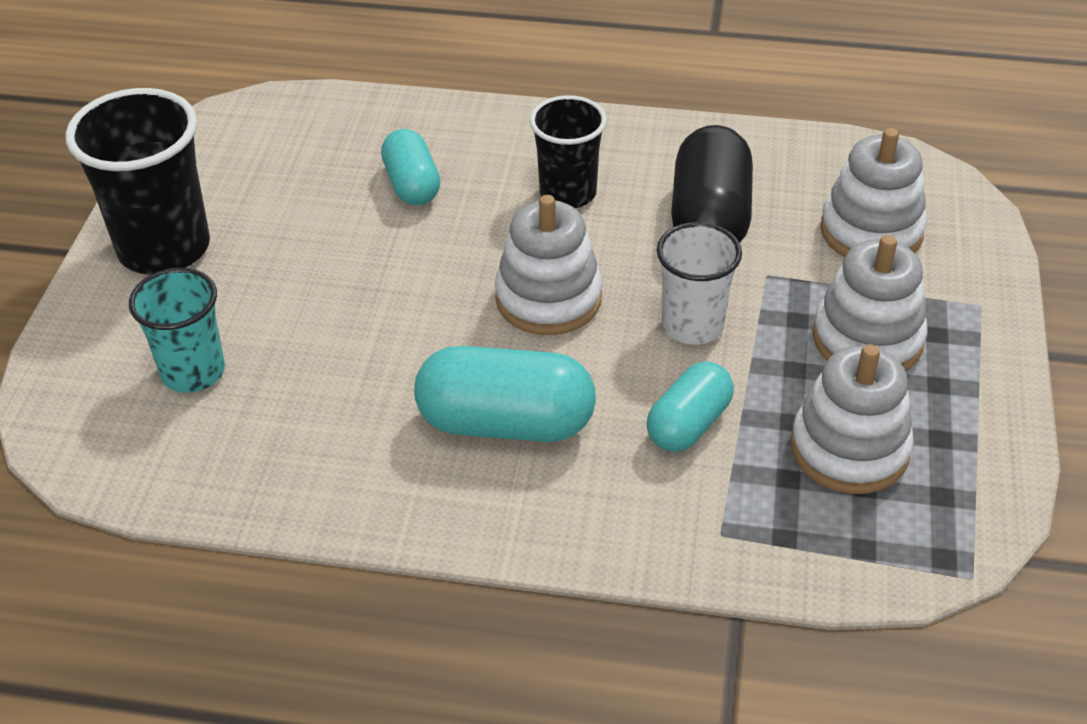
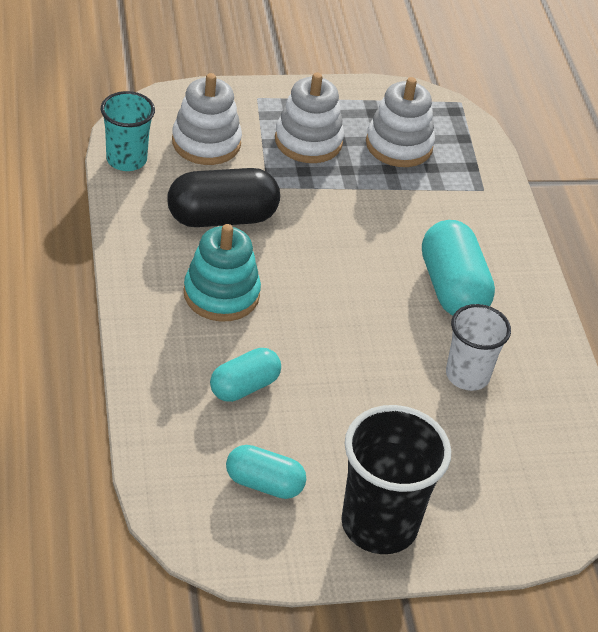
camera: 115 degrees left, 0 degrees up
(193, 372) = (491, 460): turquoise cup -> turquoise cup (126, 160)
(548, 298) = (335, 287): white stacking toy -> none
(568, 193) = (221, 294): black cup -> turquoise stacking toy
(688, 424) = (413, 209): turquoise capsule -> turquoise capsule (264, 483)
(692, 325) = (330, 216): white cup -> white cup (467, 375)

